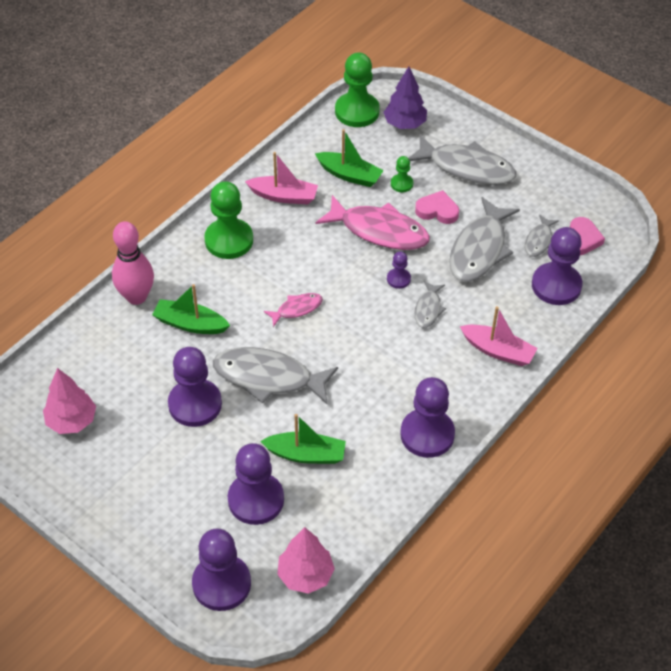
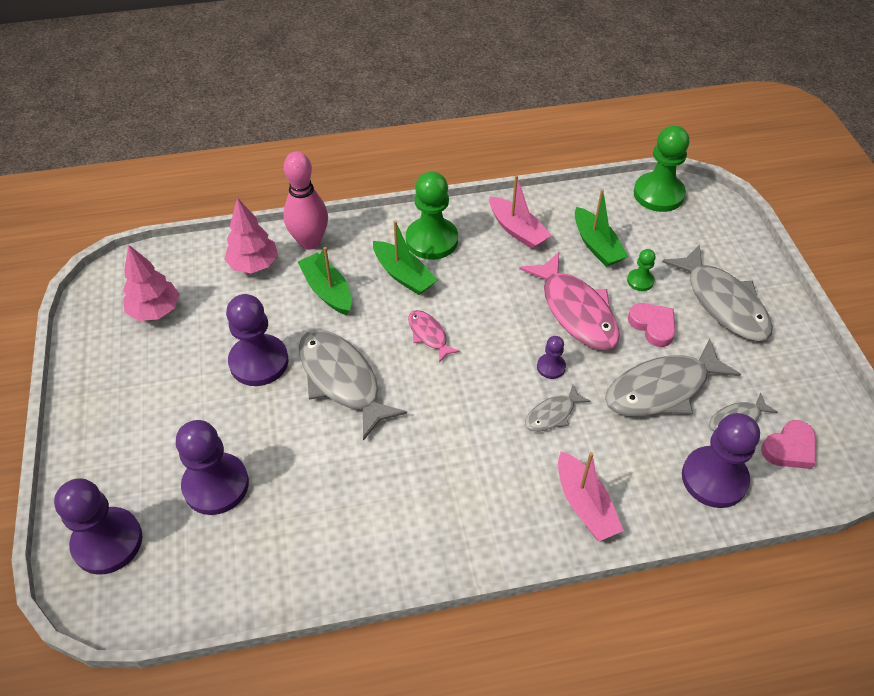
camera: 40 degrees right, 0 degrees up
(296, 309) = (429, 335): pink fish -> pink fish turned 135 degrees counterclockwise
(305, 575) = (180, 593): pink tree -> pink tree (254, 265)
(306, 454) = (300, 475): green boat -> green boat (403, 275)
(404, 124) = (695, 229): purple tree -> none
(427, 434) = (429, 539): purple pawn -> none

